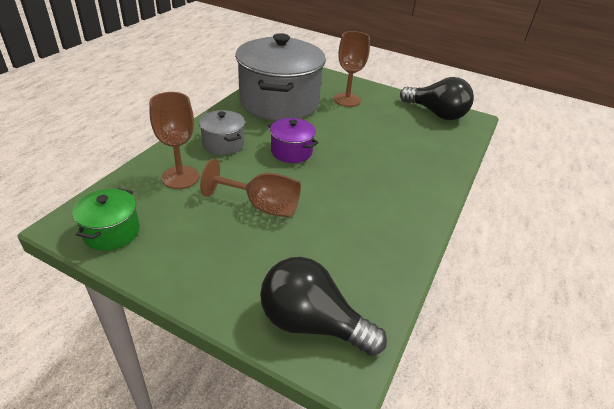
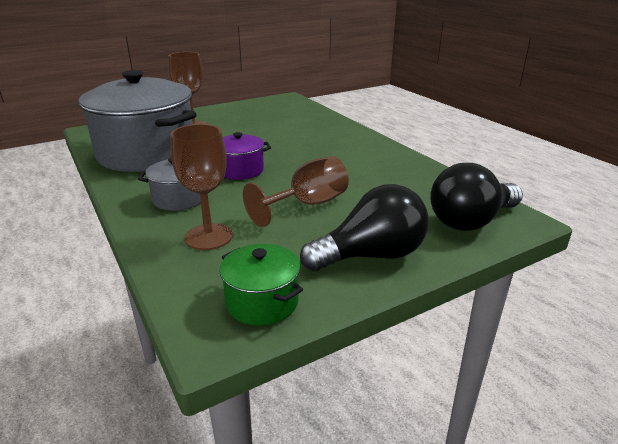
camera: 55 degrees left, 10 degrees down
(436, 113) = (264, 105): black light bulb -> black light bulb (371, 256)

